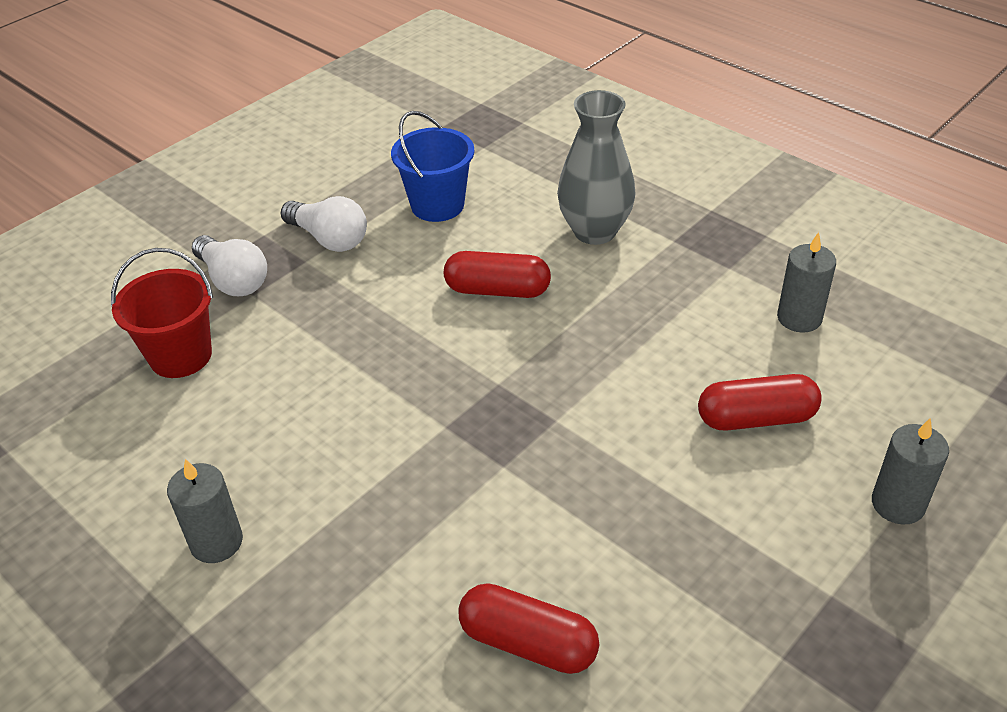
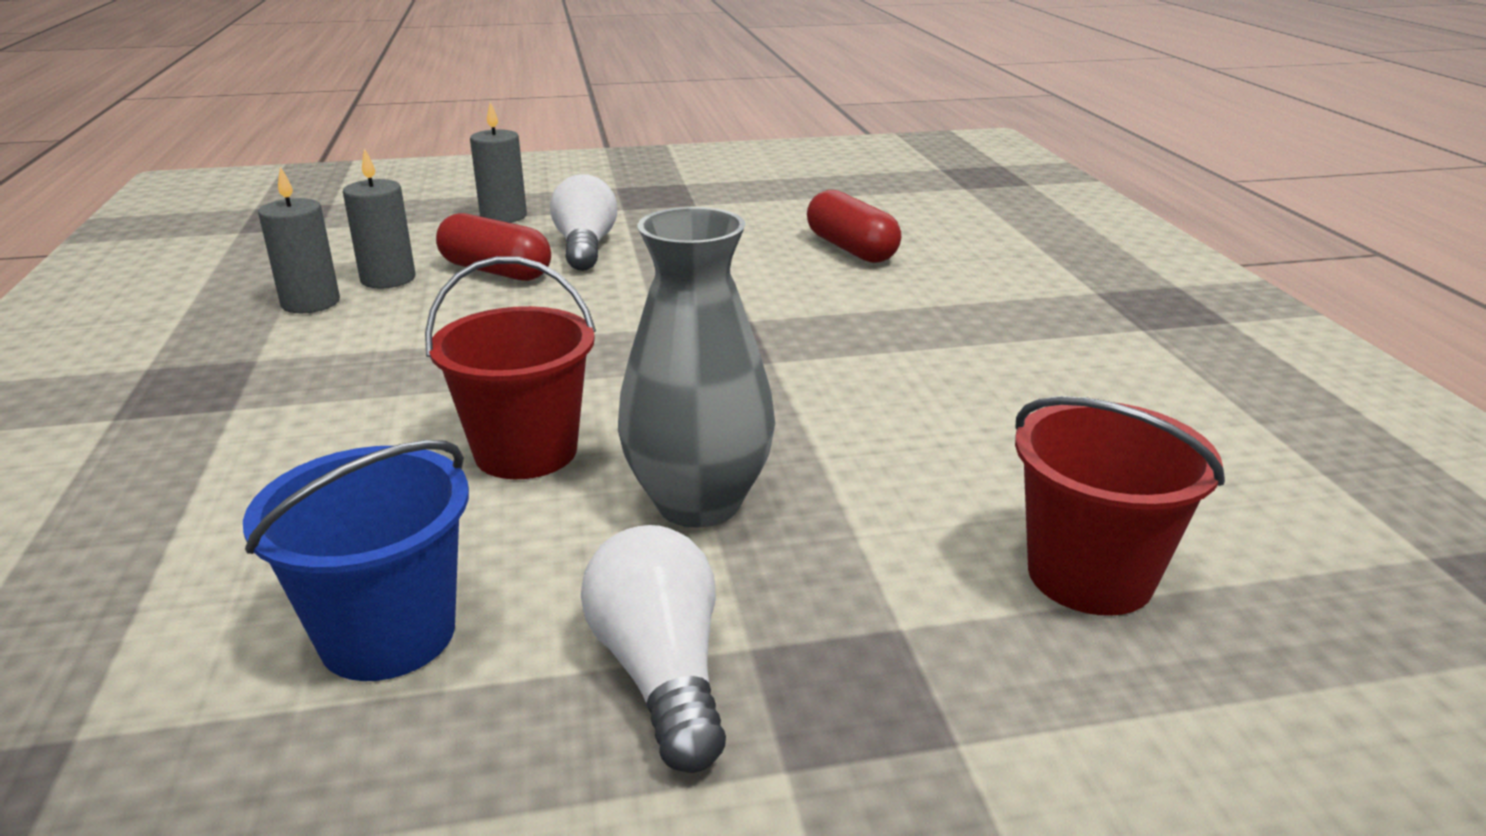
camera: 145 degrees left, 15 degrees down
(216, 542) = (1097, 369): grey candle -> grey candle (388, 279)
(233, 280) = (924, 678): white light bulb -> white light bulb (585, 247)
(497, 290) = (526, 451): red capsule -> red bucket
(594, 231) = (280, 462): grey vase -> grey vase (698, 503)

